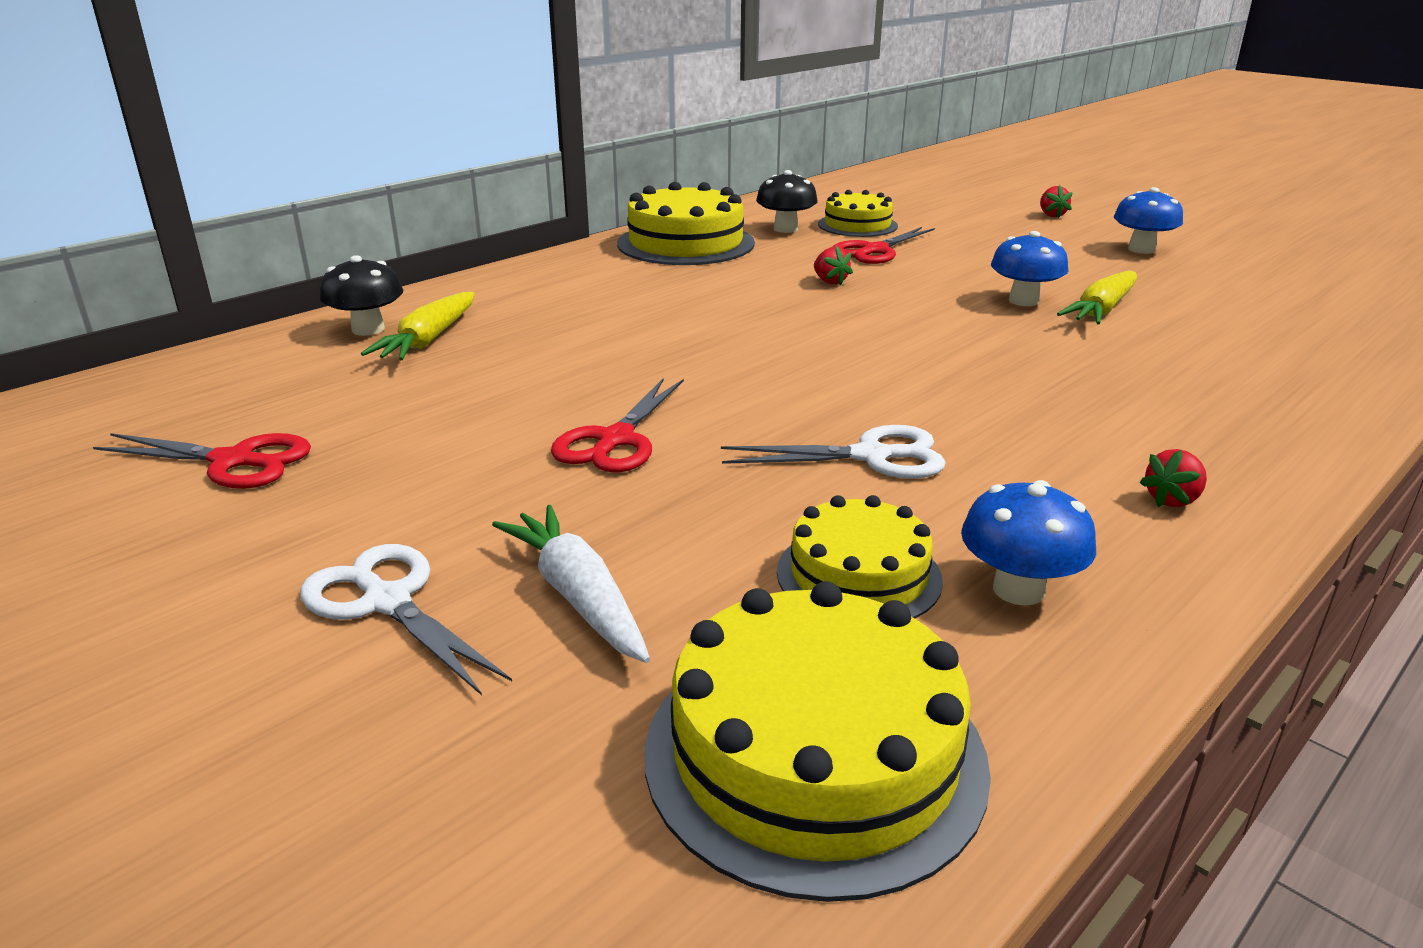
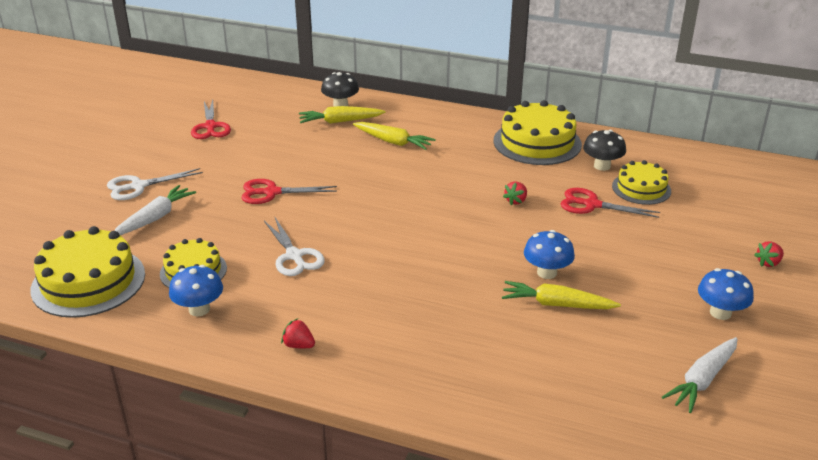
camera: 65 degrees right, 5 degrees up
(387, 601) = (138, 186): white scissors -> white scissors turned 135 degrees counterclockwise
(562, 317) = (393, 142): none -> yellow carrot
(1271, 281) = (702, 380): none -> white carrot

